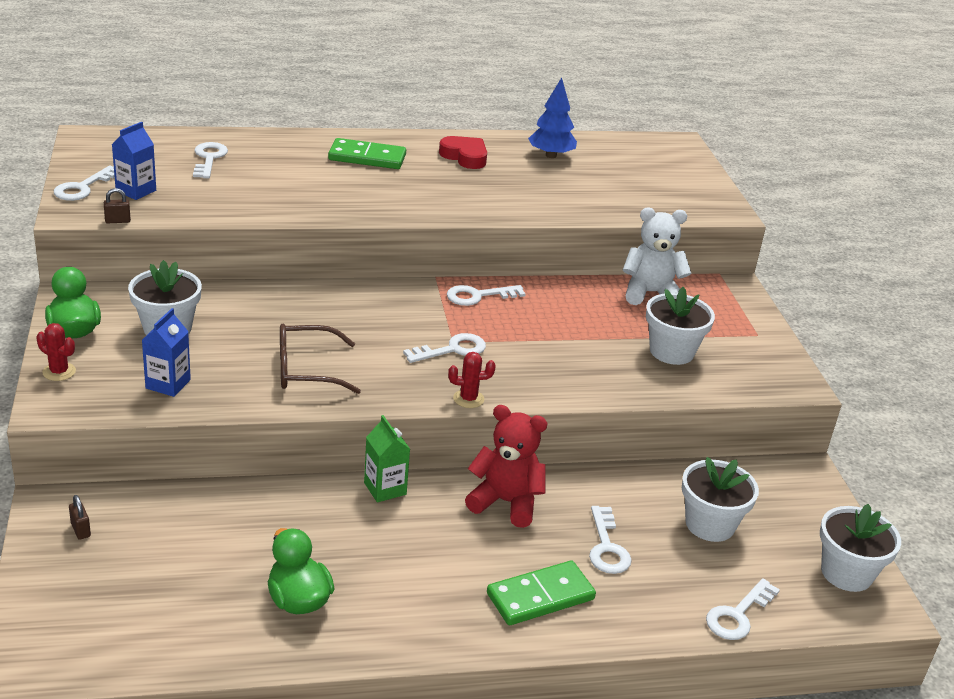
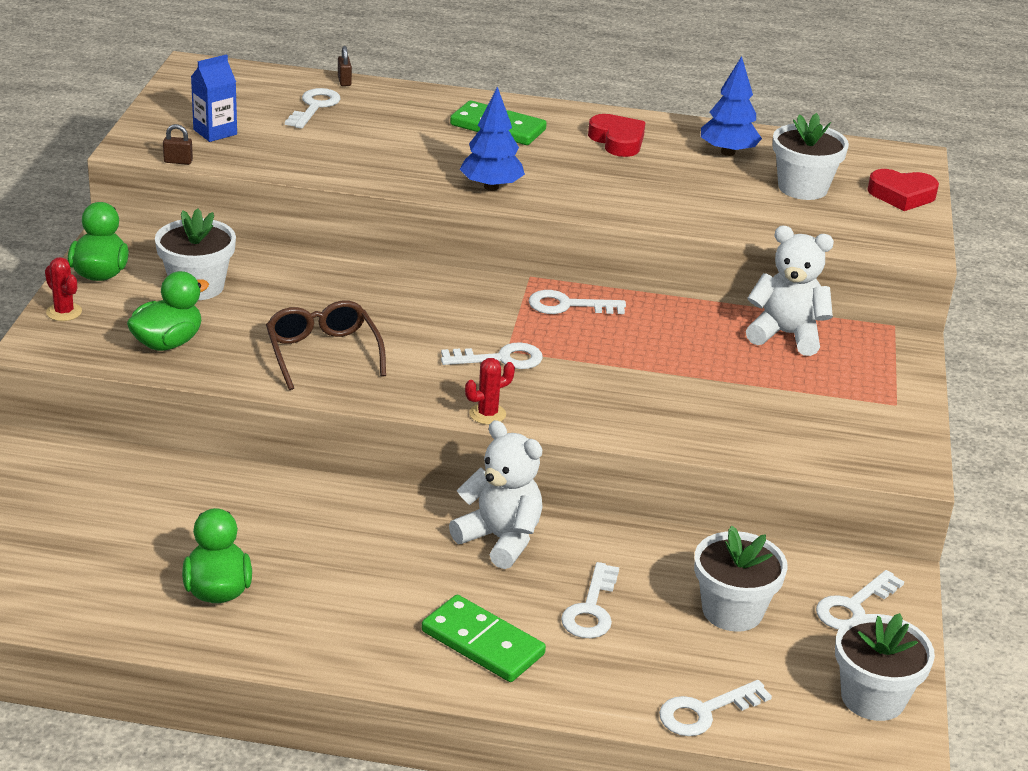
camera: 20 degrees right, 0 degrees up
(81, 530) = (34, 478): brown padlock -> brown padlock (344, 81)
(83, 187) = (161, 121): white key -> white key (854, 606)
(168, 384) = (168, 343): blue carton -> green duck
(306, 370) = (323, 353): brown glasses -> brown glasses turned 60 degrees clockwise
(385, 488) = (371, 499): green carton -> none
(391, 207) = (491, 187): none -> blue tree
(468, 399) = (487, 414): red cactus -> red cactus turned 45 degrees counterclockwise
(506, 502) = (500, 539): red teddy bear -> white teddy bear
(540, 597) = (482, 643): green domino -> green domino turned 45 degrees clockwise
(671, 351) = (769, 405): white flower pot -> white flower pot (802, 188)
(692, 172) = (902, 195): none -> red heart

